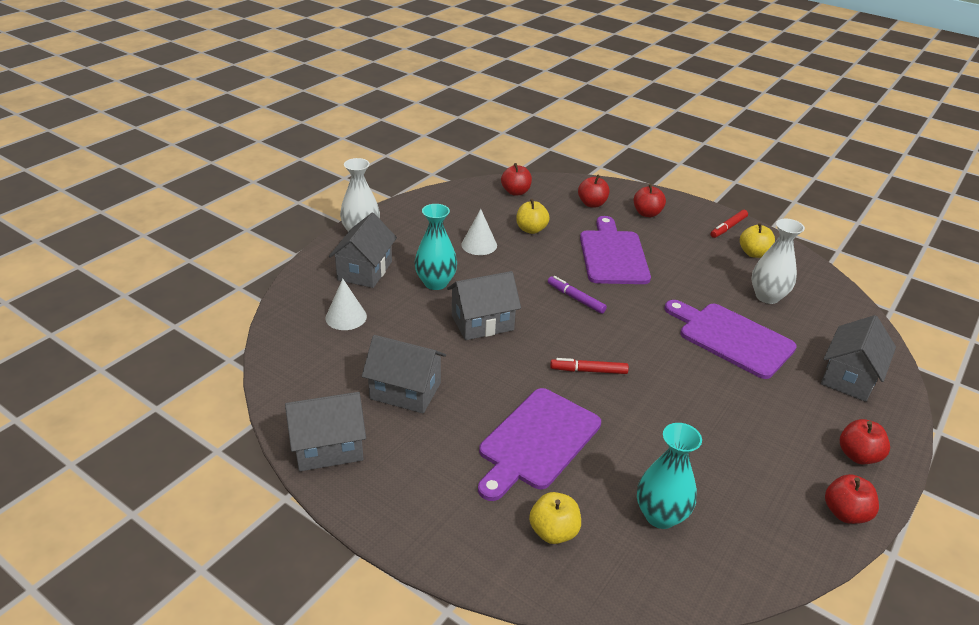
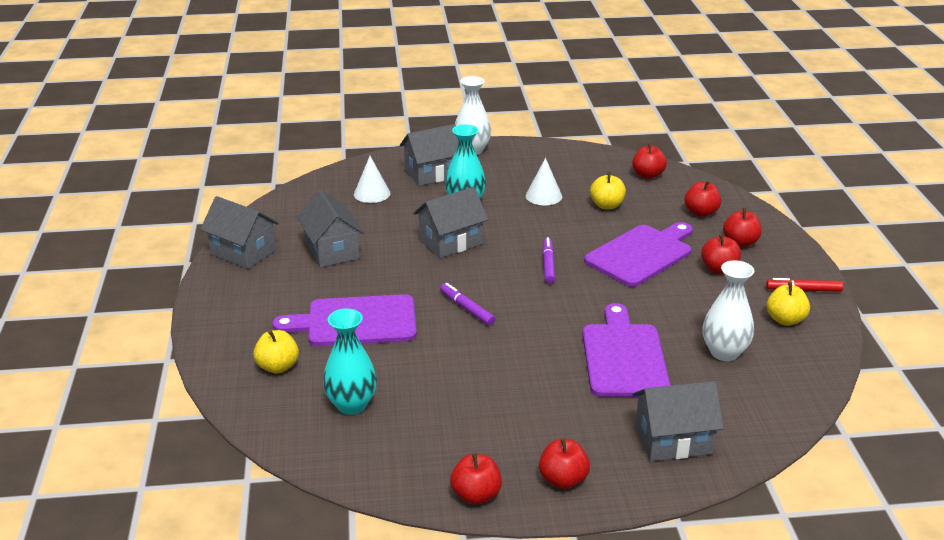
camera: 50 degrees right, 5 degrees down
(482, 322) = (451, 242): grey house -> grey house turned 60 degrees counterclockwise
(589, 371) = (467, 309): red marker -> purple marker
(668, 239) = (719, 269): none -> red apple

